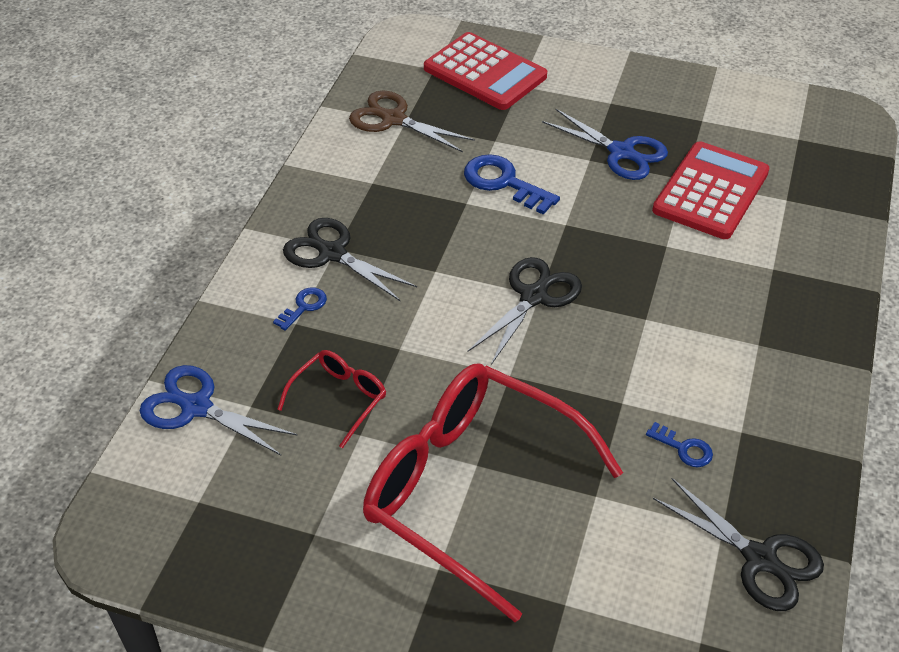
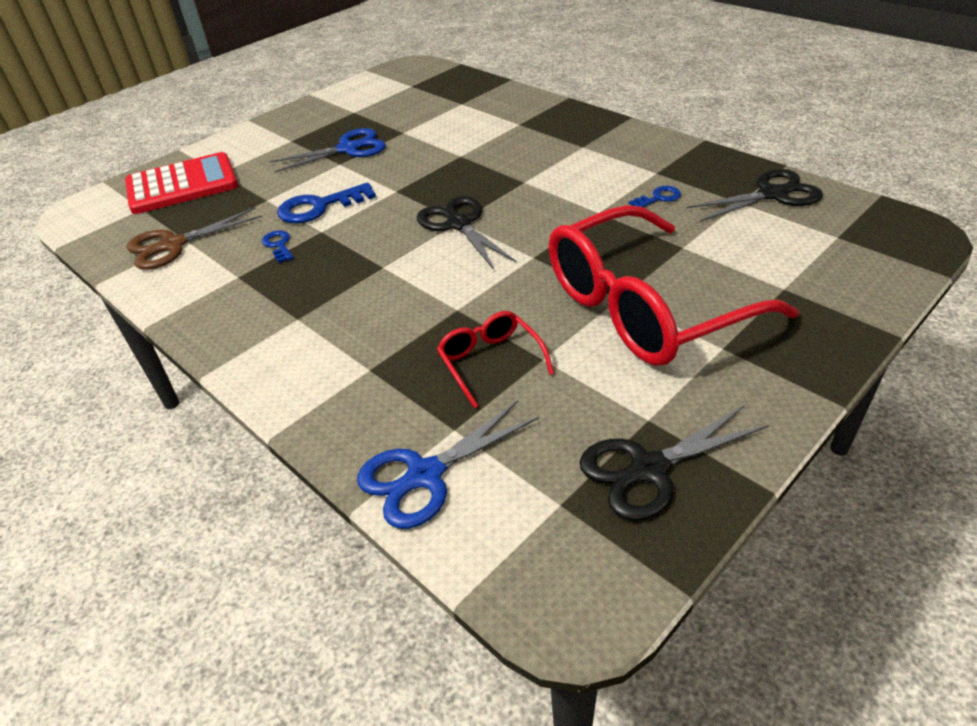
camera: 60 degrees left, 5 degrees down
(304, 307) = (353, 358): blue key -> blue key (278, 245)
(332, 253) = (301, 322): black scissors -> black scissors (649, 469)
(711, 191) = (426, 126): red calculator -> none

